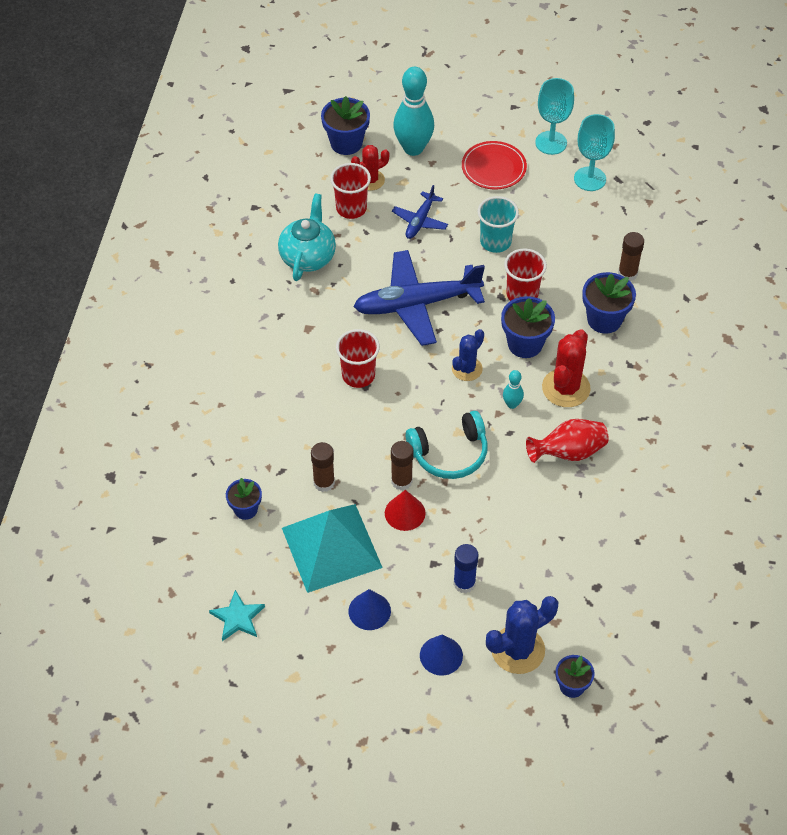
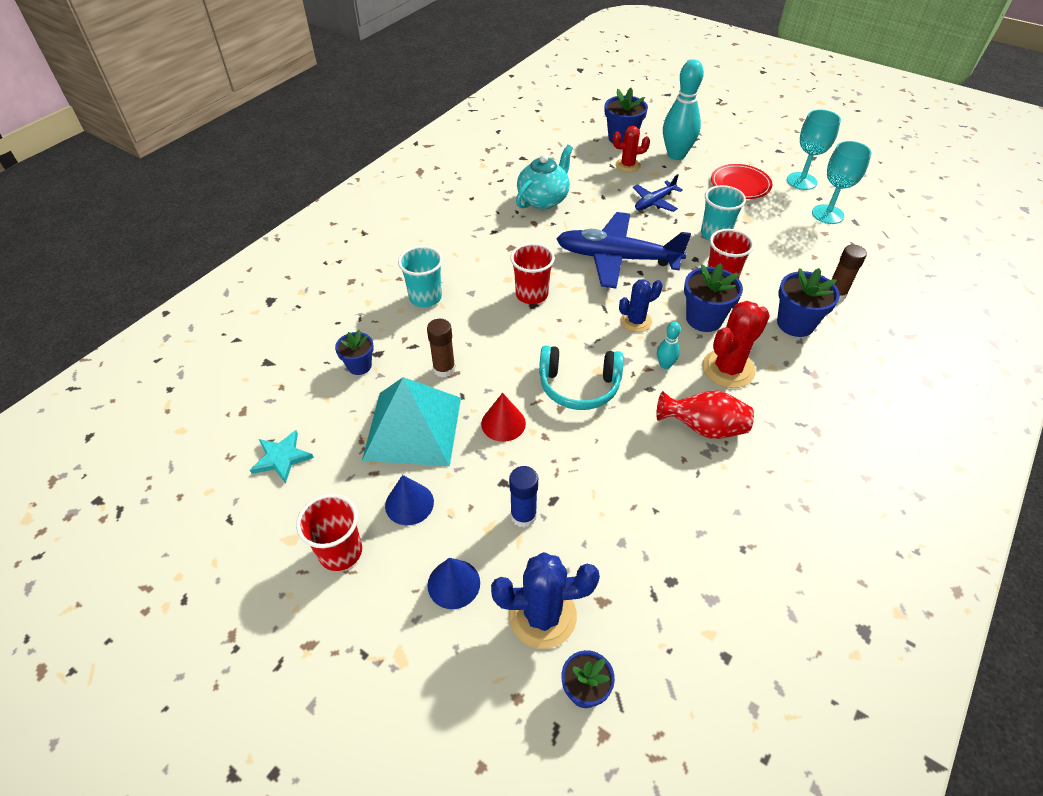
camera: 25 degrees right, 5 degrees down
(260, 416) = (425, 297): none -> turquoise cup
(351, 208) = (600, 179): red cup -> red cup (340, 552)
(401, 481) = (517, 394): brown glue stick -> none

